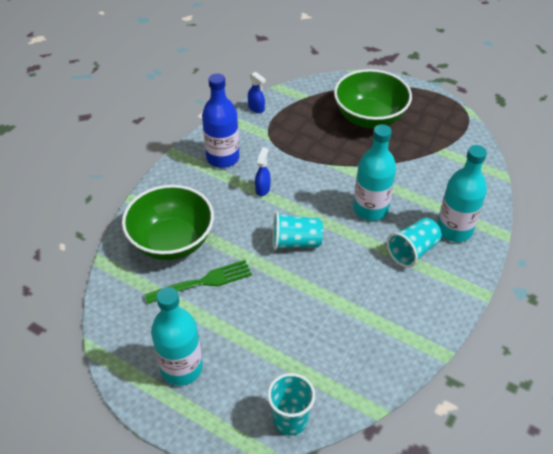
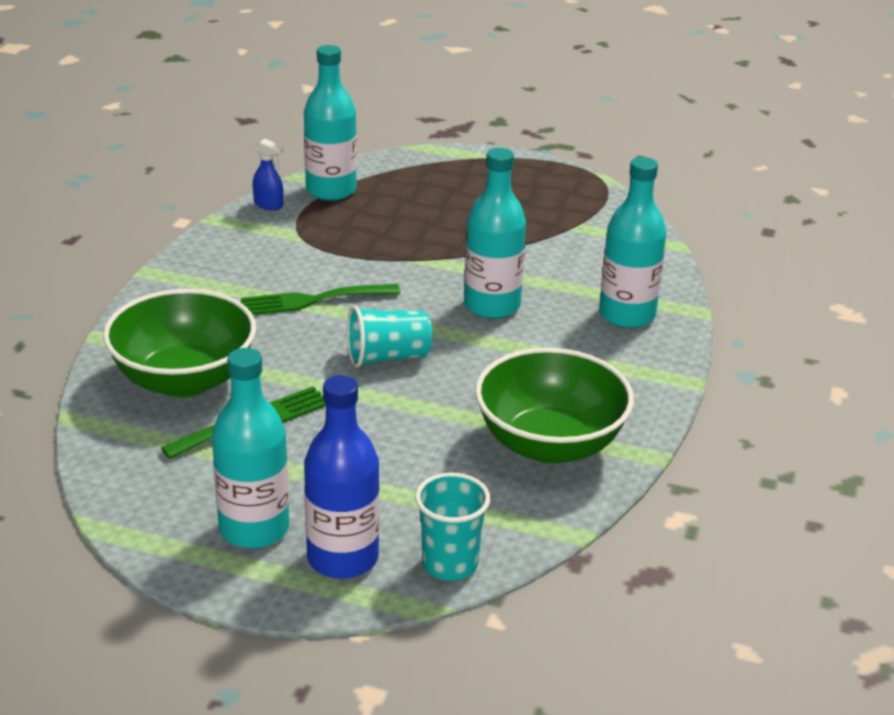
camera: 15 degrees left, 15 degrees down
(223, 158) = (234, 270): blue bottle -> blue bottle (342, 558)
(263, 189) = (312, 300): blue spray bottle -> green fork
(296, 101) = (331, 190): none -> turquoise bottle
(369, 117) = (454, 199): green bowl -> green bowl (550, 444)
(413, 251) = (572, 346): turquoise cup -> none

